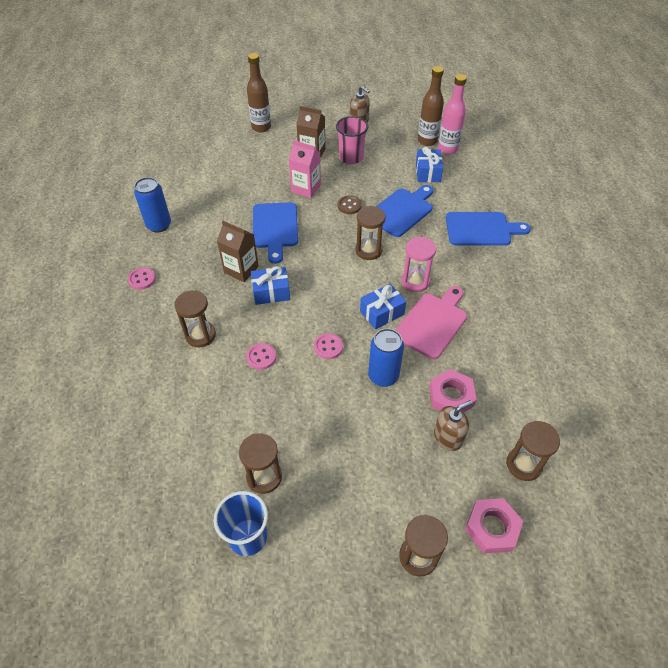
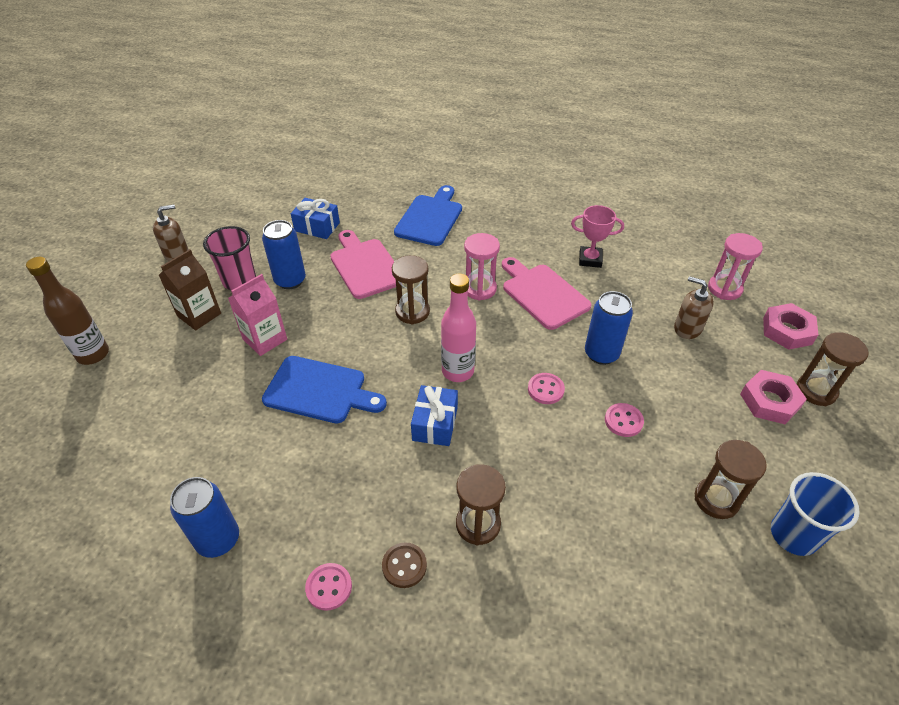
camera: 70 degrees left, 5 degrees down
(241, 269) = (377, 447): brown carton -> none
(261, 357) = (539, 460): pink button -> pink button (623, 421)
(349, 206) = (326, 307): brown button -> brown button (404, 566)
(364, 180) = (290, 280): none -> blue can
(382, 313) = (513, 329): blue gift -> none
(401, 211) = (365, 266): blue cutting board -> pink cutting board
(427, 141) = (263, 210): brown bottle -> none
(447, 149) = (290, 200): pink bottle -> pink bottle (458, 371)
(448, 437) = (687, 328): brown soap dispenser -> brown soap dispenser turned 45 degrees counterclockwise
(451, 396) = (640, 310): pink nut -> pink nut (769, 401)
(498, 347) = (590, 259): none -> pink trophy
(523, 465) = (724, 289): brown hourglass -> pink hourglass

